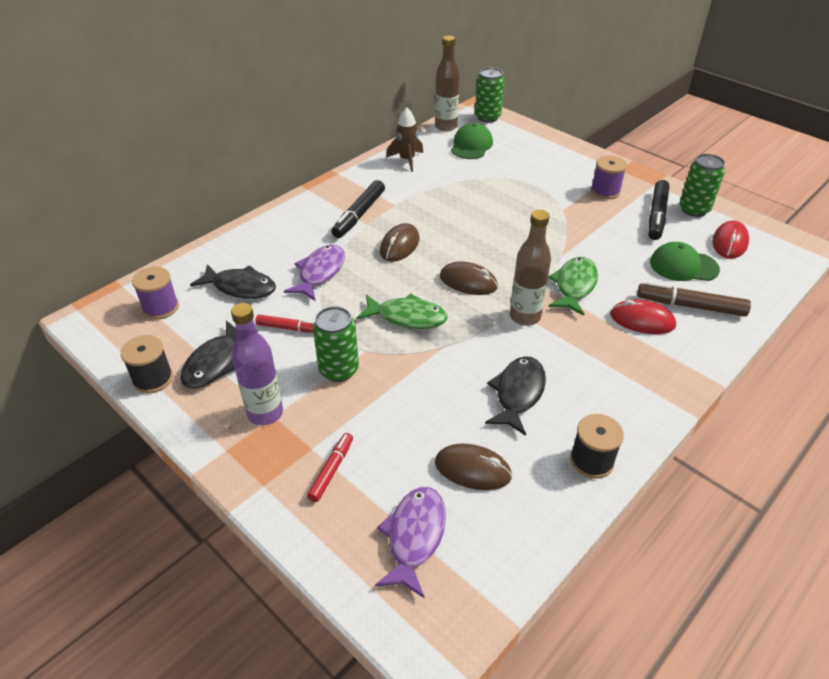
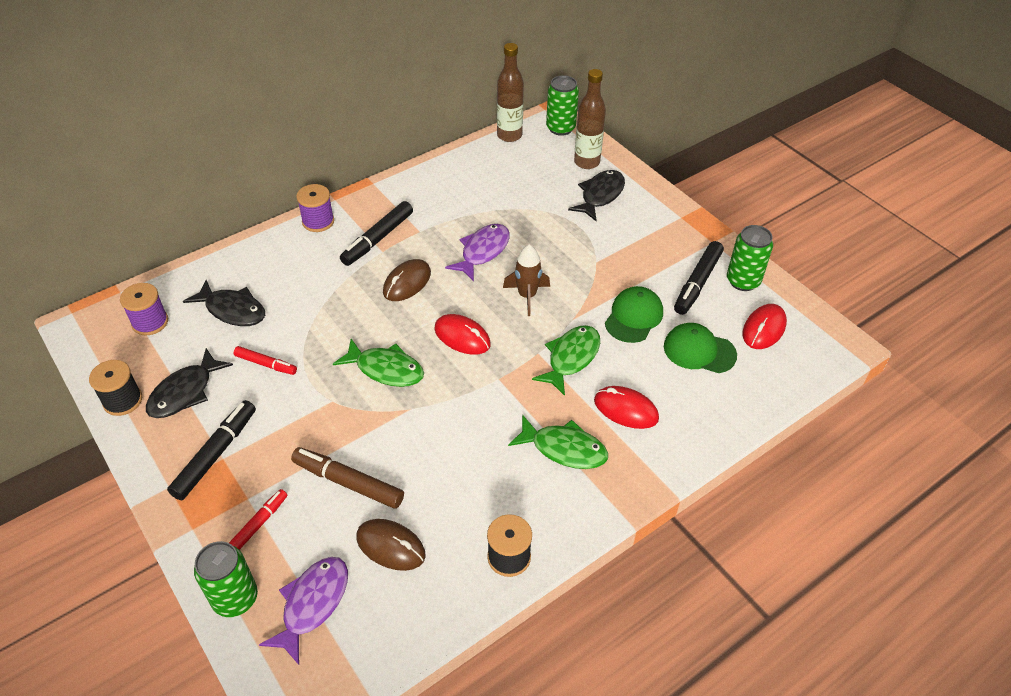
camera: 10 degrees right, 5 degrees up
(265, 413) = (216, 454): purple bottle -> black marker
(320, 273) = (316, 304): purple fish -> purple fish (483, 251)
(339, 370) = (299, 418): green can -> green can (235, 598)
(407, 160) = (451, 175): brown rocket -> brown rocket (527, 296)
(468, 282) = (462, 337): brown mouse -> red mouse
(471, 145) = (528, 164): green cap -> green cap (634, 317)
(518, 393) = (465, 472): black fish -> black fish (600, 195)
(525, 317) = (505, 387): brown bottle -> brown bottle (587, 162)
(601, 360) = (564, 449): none -> green fish
(605, 191) = (653, 244): purple spool -> purple spool (318, 221)
(690, 306) = (685, 400): brown marker -> brown marker (348, 482)

